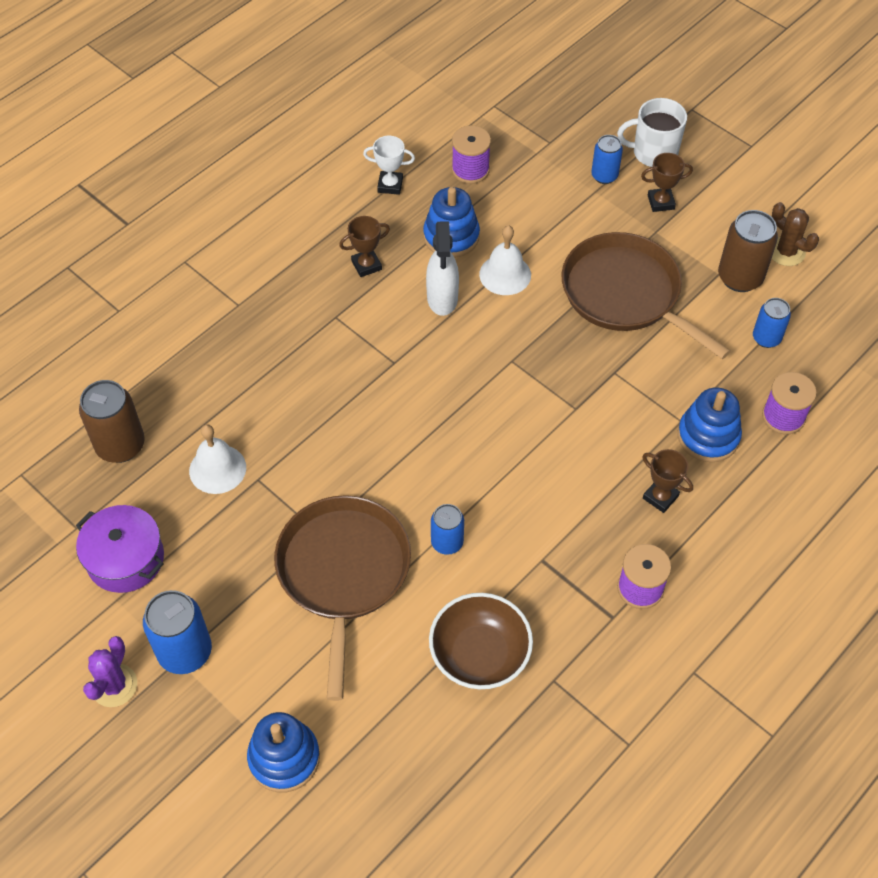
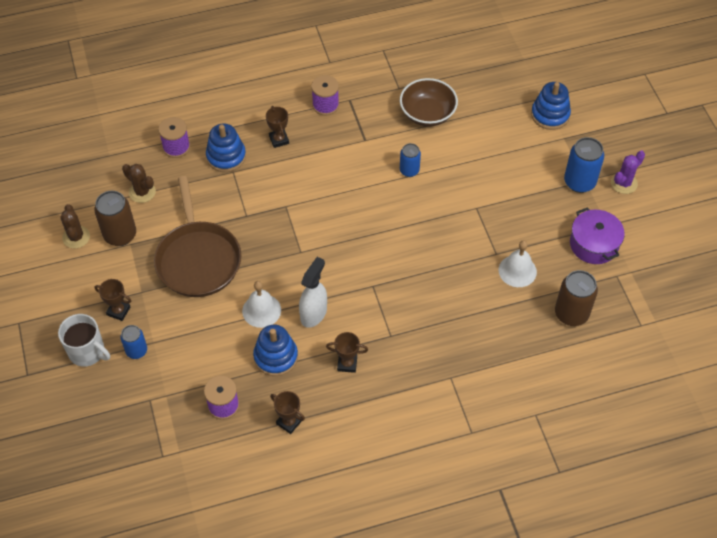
camera: 150 degrees left, 0 degrees up
(343, 572) = (474, 182): brown pan -> none
(390, 185) = (289, 422): white trophy -> brown trophy
(766, 338) = (142, 192): blue can -> brown cactus

